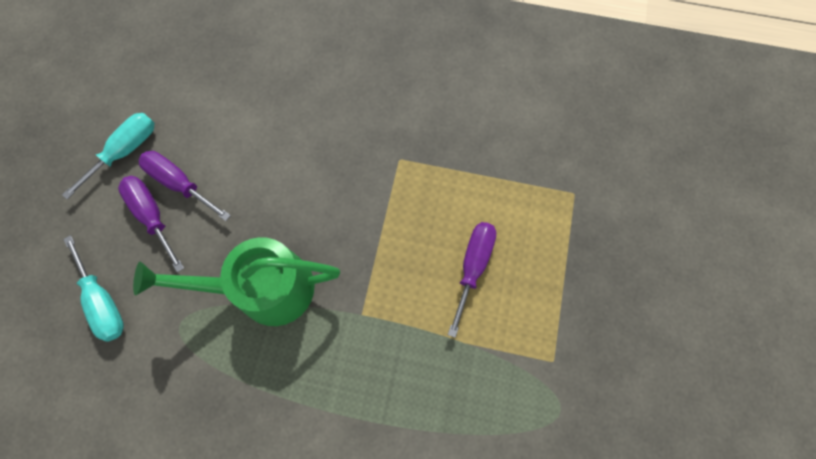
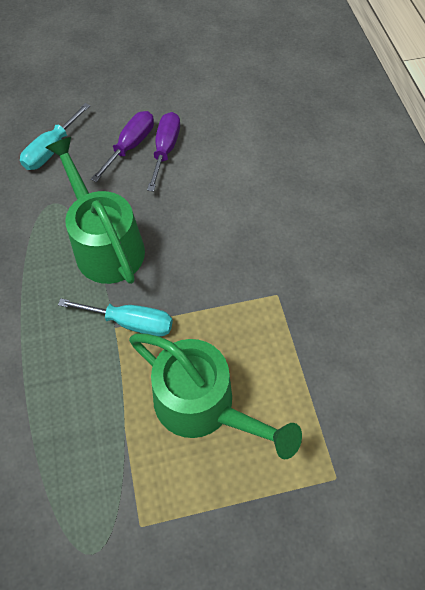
camera: 65 degrees right, 10 degrees down
(125, 151) = (173, 106): turquoise screwdriver -> turquoise screwdriver (131, 322)
(473, 267) = (203, 405): purple screwdriver -> green watering can

